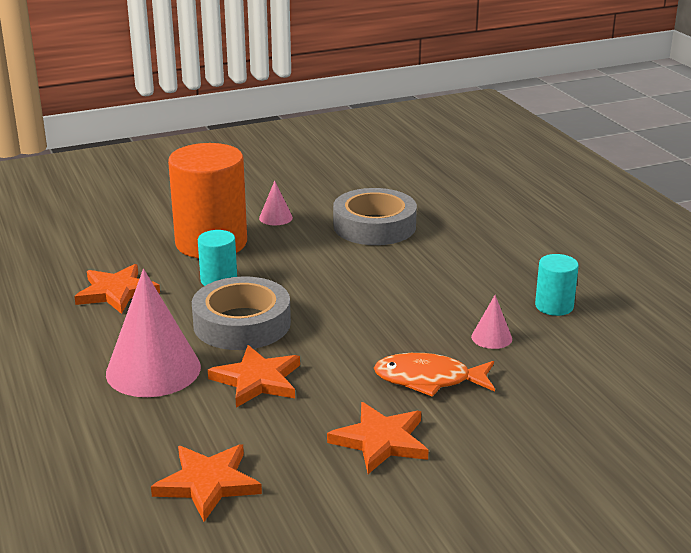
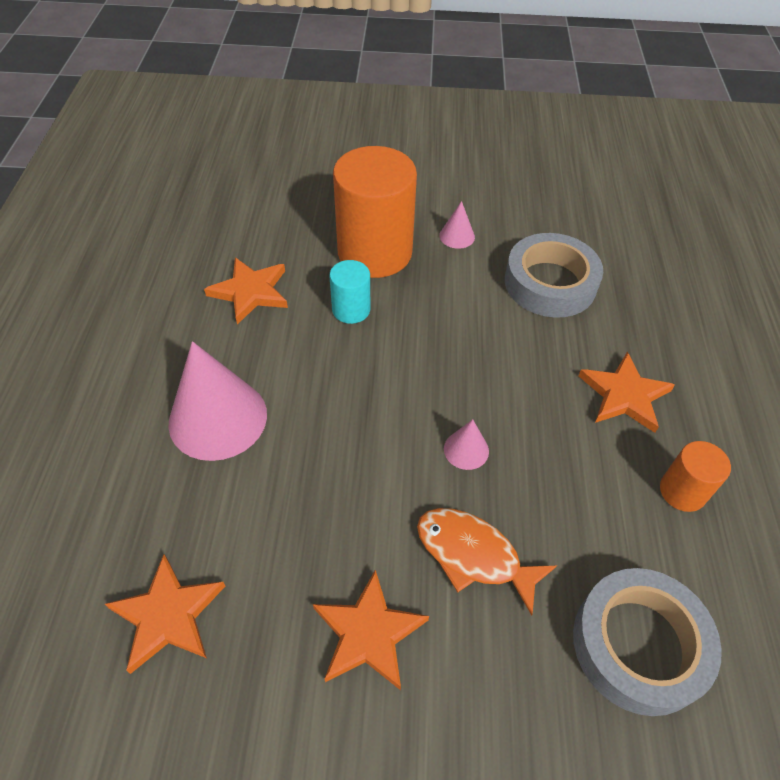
camera: 25 degrees right, 25 degrees up
(242, 323) = (336, 383): grey tape -> grey tape (639, 644)
(257, 380) = (302, 477): orange star -> orange star (624, 395)
(491, 337) = (581, 514): pink cone -> pink cone (466, 450)
(554, 306) = (682, 491): turquoise cylinder -> orange cylinder

